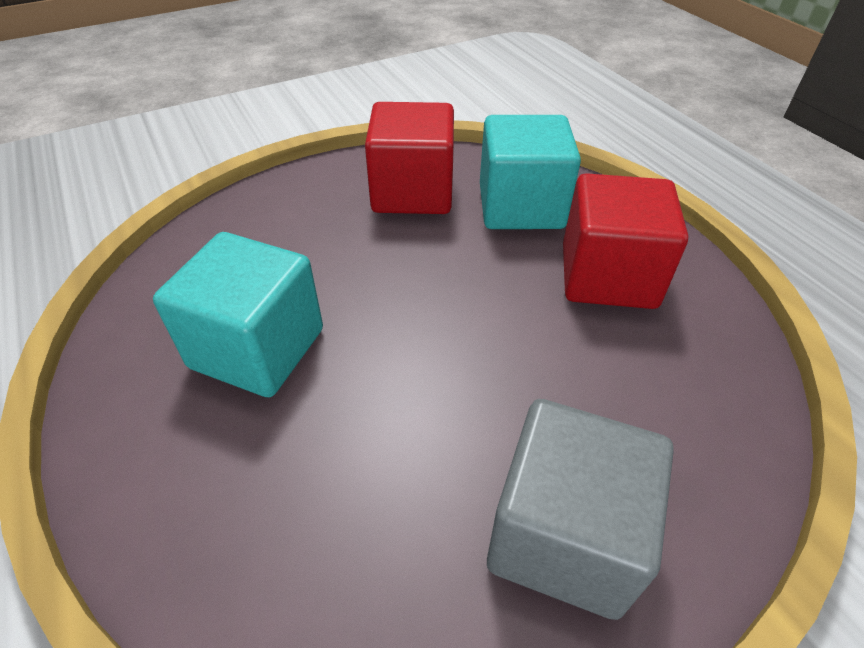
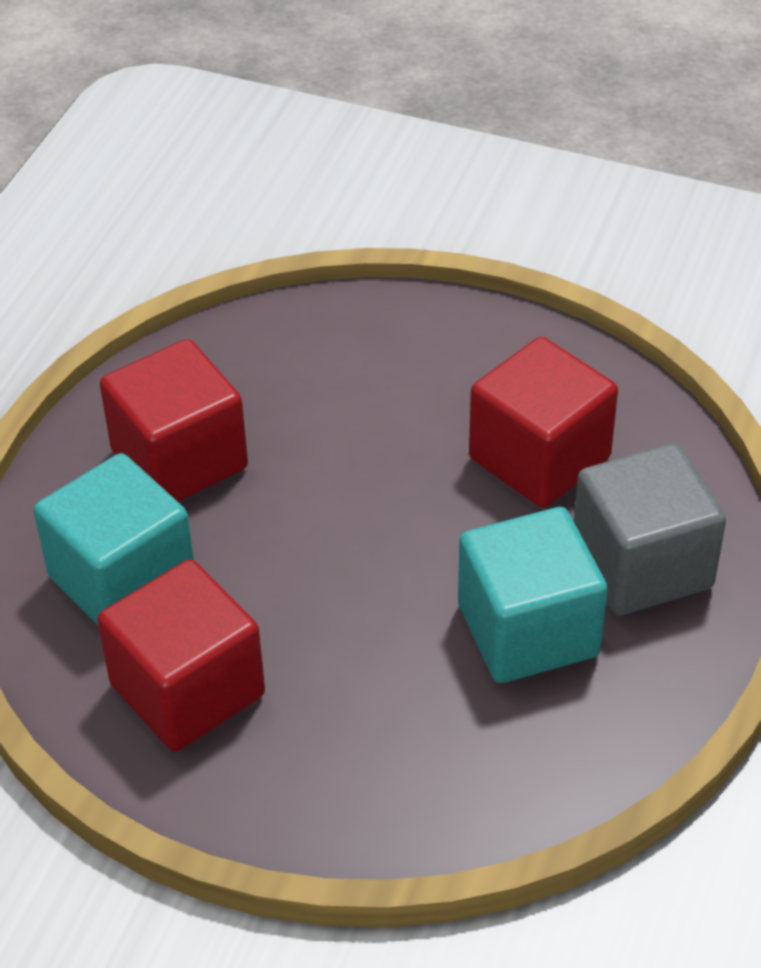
camera: 130 degrees left, 0 degrees up
(393, 492) = (539, 458): none -> red cube
(564, 535) = (471, 367): grey cube -> grey cube (642, 565)

